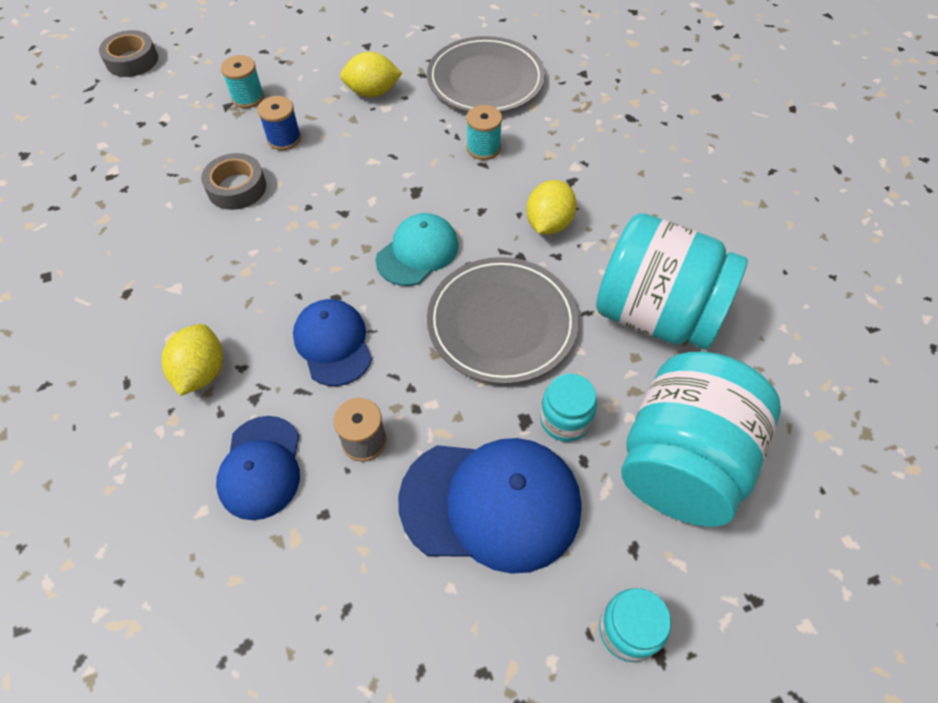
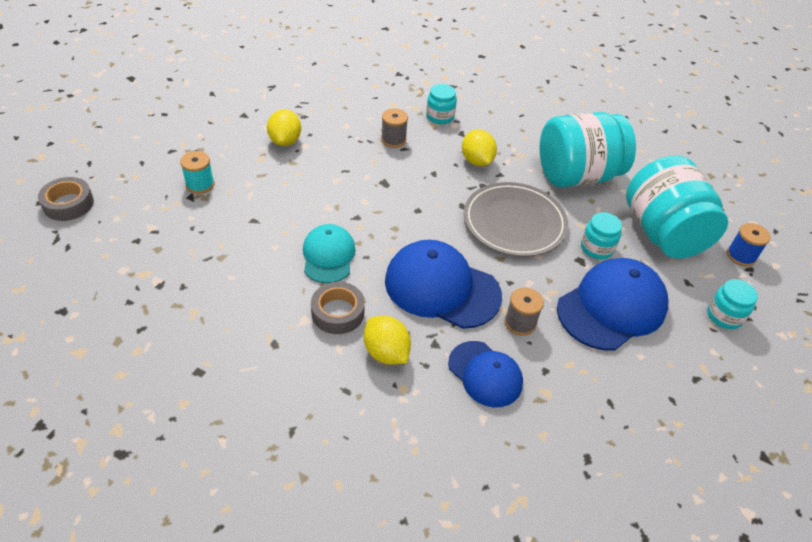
camera: 45 degrees left, 10 degrees down
(237, 188) = (267, 241): grey tape -> grey tape (338, 312)
(284, 139) = (261, 196): blue spool -> blue spool (741, 256)
(333, 343) = (442, 288): blue cap -> blue cap, size x1.62
(372, 92) = (285, 141): yellow lemon -> yellow lemon turned 45 degrees counterclockwise
(417, 252) = (427, 214): turquoise cap -> turquoise cap (328, 256)
(483, 148) = (393, 140): turquoise spool -> grey spool
(485, 80) = (347, 102): grey plate -> none
(570, 148) = (440, 116): none -> turquoise jar

